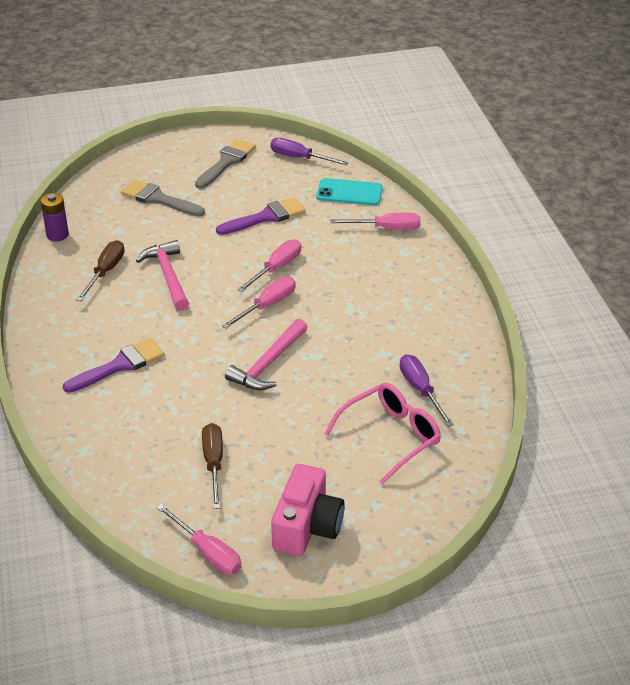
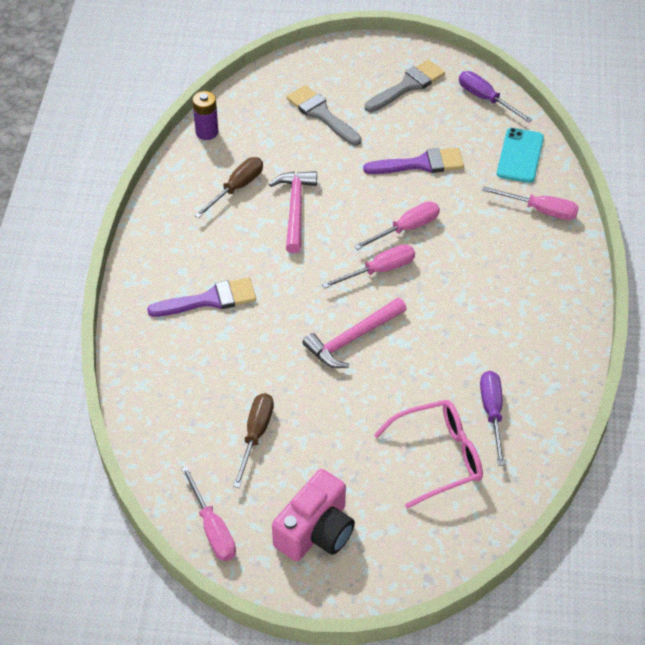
camera: 20 degrees right, 10 degrees up
(349, 193) = (520, 156): turquoise phone -> turquoise phone turned 75 degrees clockwise

